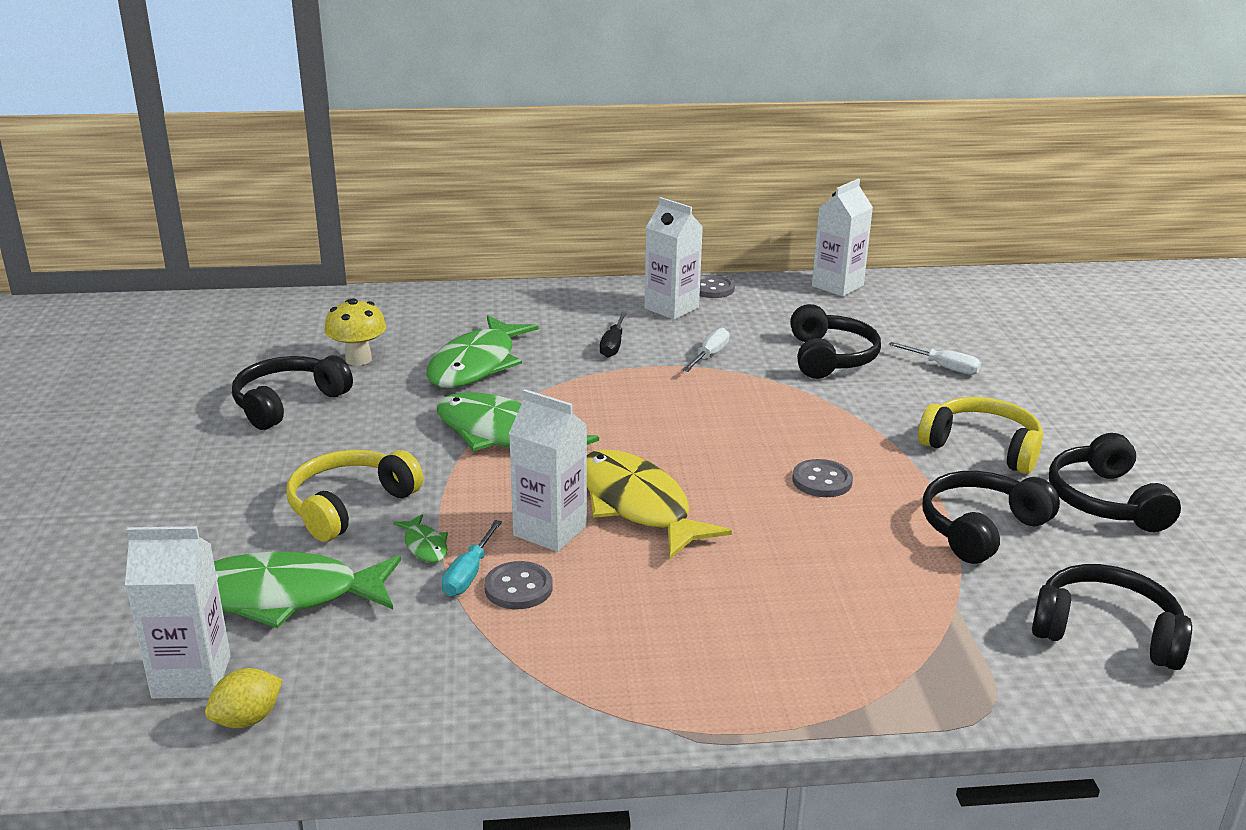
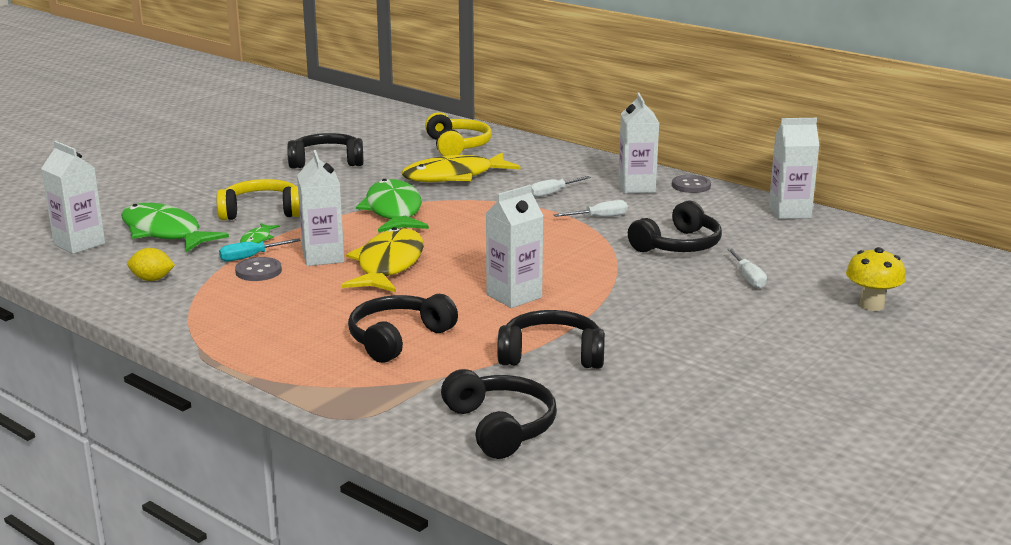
camera: 45 degrees right, 5 degrees down
(247, 719) = (67, 265): yellow lemon -> yellow lemon (152, 279)
(358, 359) = (400, 154): yellow mushroom -> yellow mushroom (871, 305)
(476, 365) = (454, 176): green fish -> yellow fish
(613, 345) = (552, 193): black screwdriver -> white screwdriver
(822, 481) = (514, 296): grey button -> white carton
(982, 447) = (661, 323): yellow headphones -> yellow headphones (457, 146)
(1104, 501) = (672, 380): black headphones -> black headphones (397, 338)

